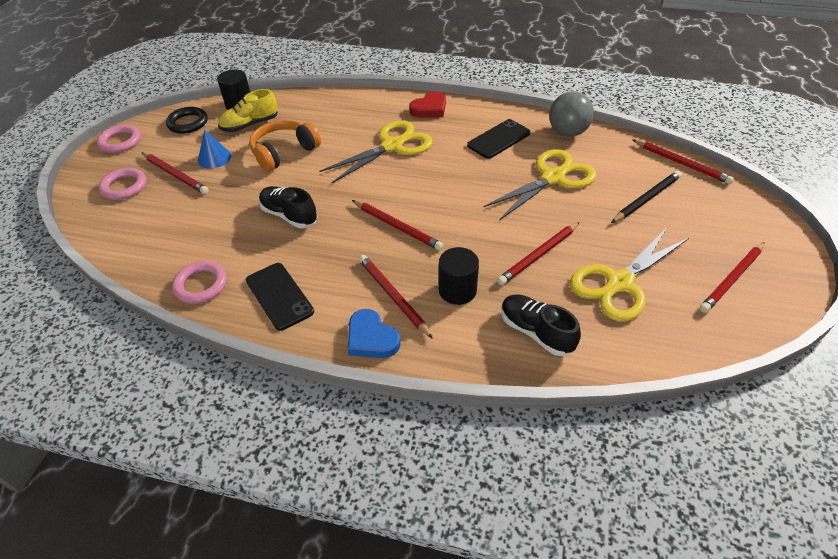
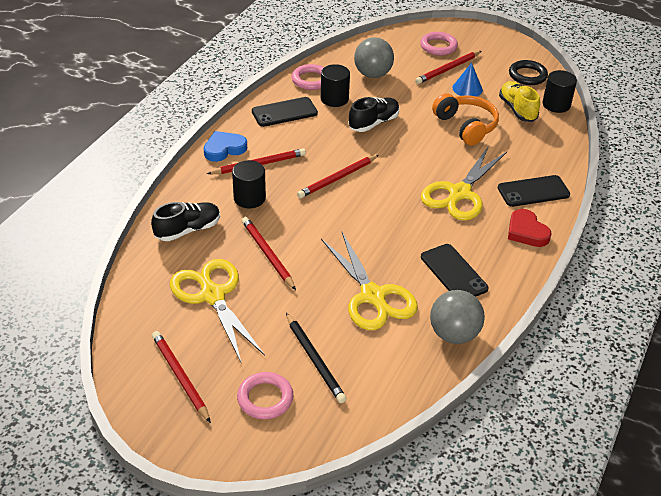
camera: 100 degrees right, 5 degrees down
(120, 142) = (504, 42): pink ring -> pink ring (265, 398)
(187, 231) = (373, 74): none -> grey ball
(244, 255) = (334, 99): none -> black cylinder
(375, 109) = (533, 191): none -> black phone
(392, 146) = (459, 193): yellow scissors -> yellow scissors turned 60 degrees clockwise
(681, 163) = (365, 418): red pencil -> none

